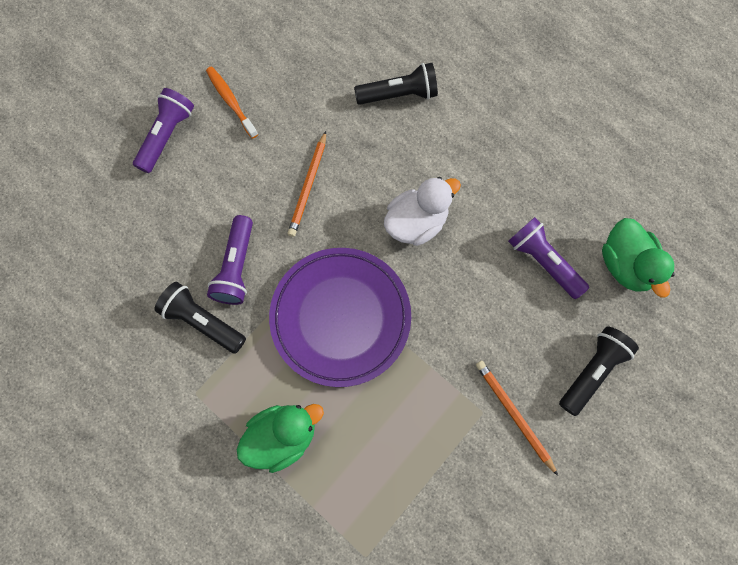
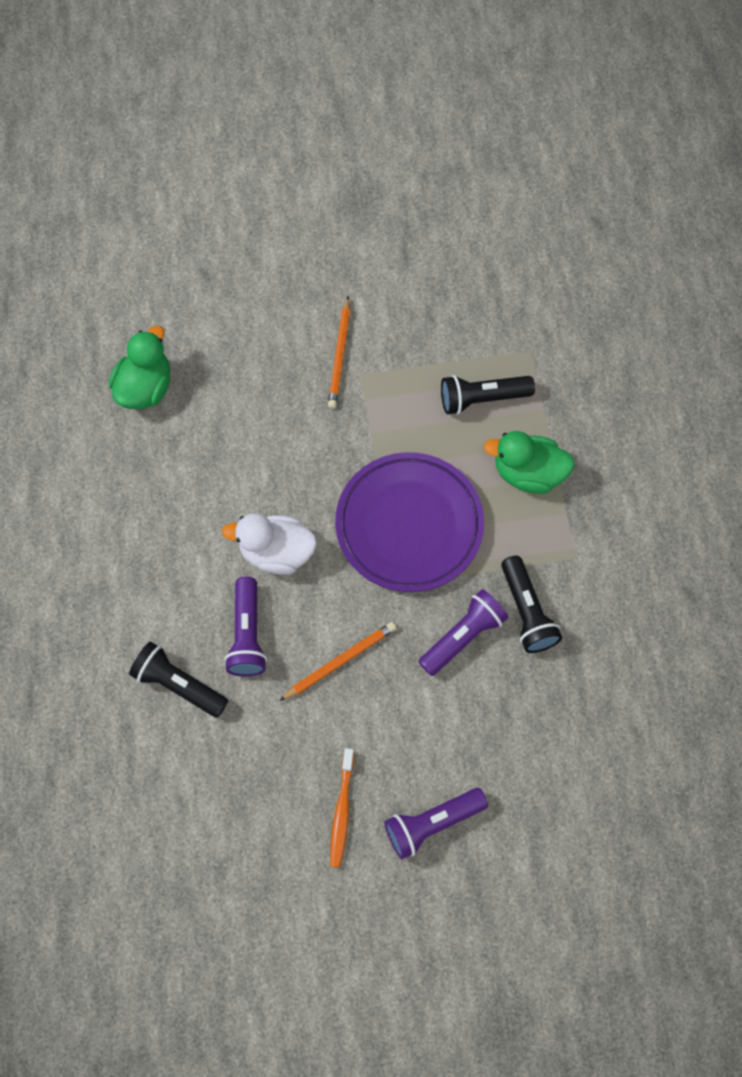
camera: 140 degrees left, 5 degrees down
(542, 261) = (205, 440): purple flashlight -> purple flashlight (247, 635)
(591, 371) = (252, 339): black flashlight -> black flashlight (482, 399)

